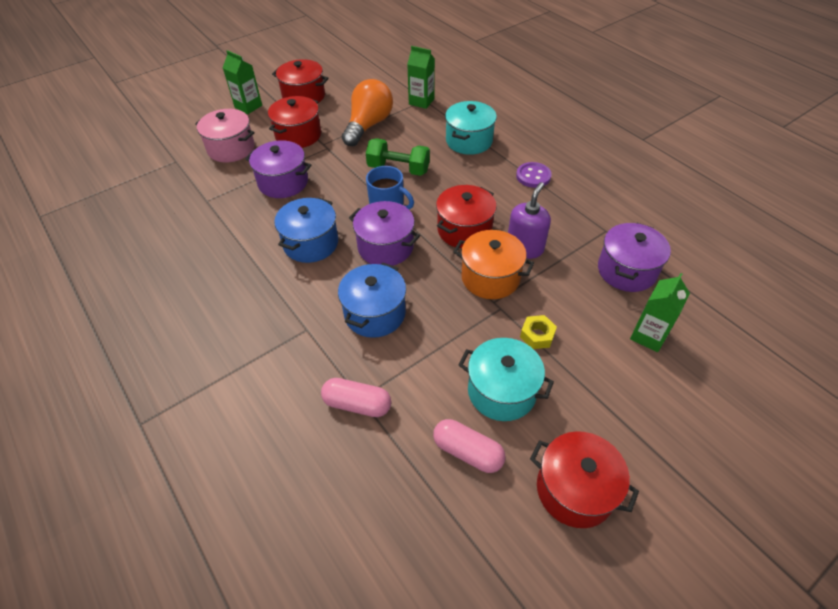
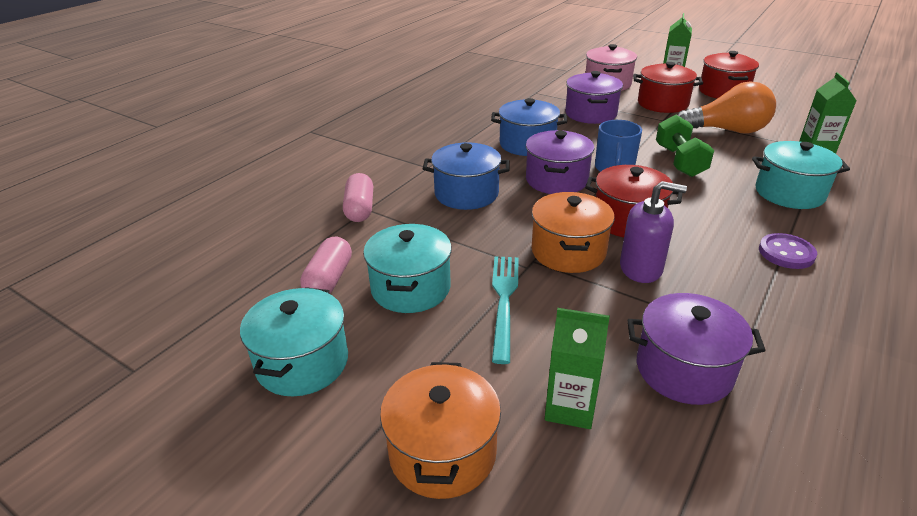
camera: 70 degrees right, 15 degrees down
(537, 335) = (504, 301): yellow nut -> turquoise fork
(574, 490) = (302, 363): red pot -> turquoise pot
(677, 414) = (442, 452): none -> orange pot

